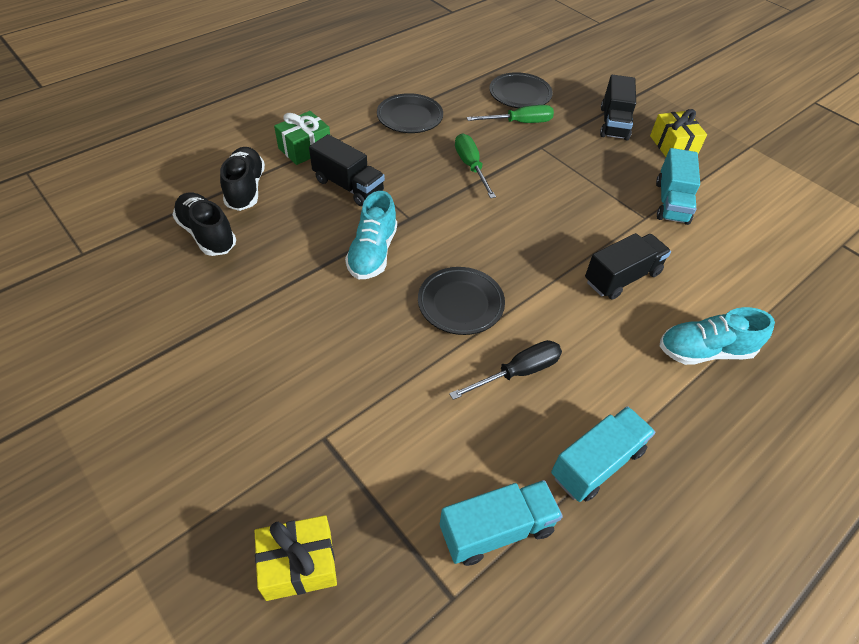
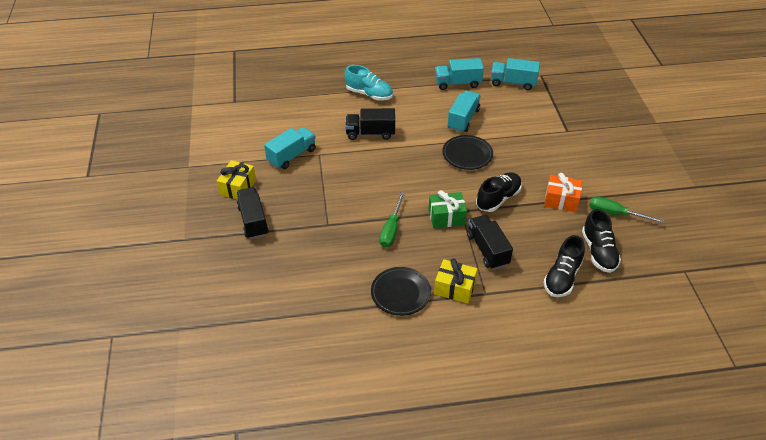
camera: 145 degrees left, 5 degrees down
(282, 287) = (561, 200): none -> orange gift
(299, 564) = (593, 101): yellow gift -> yellow gift (454, 288)
(305, 148) = (503, 296): green gift -> green gift (446, 217)
(373, 253) = (498, 199): turquoise shoe -> black shoe
(518, 372) = (463, 119): black screwdriver -> turquoise truck
(519, 123) = (320, 251): green screwdriver -> green screwdriver (615, 214)
(520, 94) = (291, 278): black plate -> none
(614, 123) = (253, 221): black truck -> black truck turned 60 degrees counterclockwise

